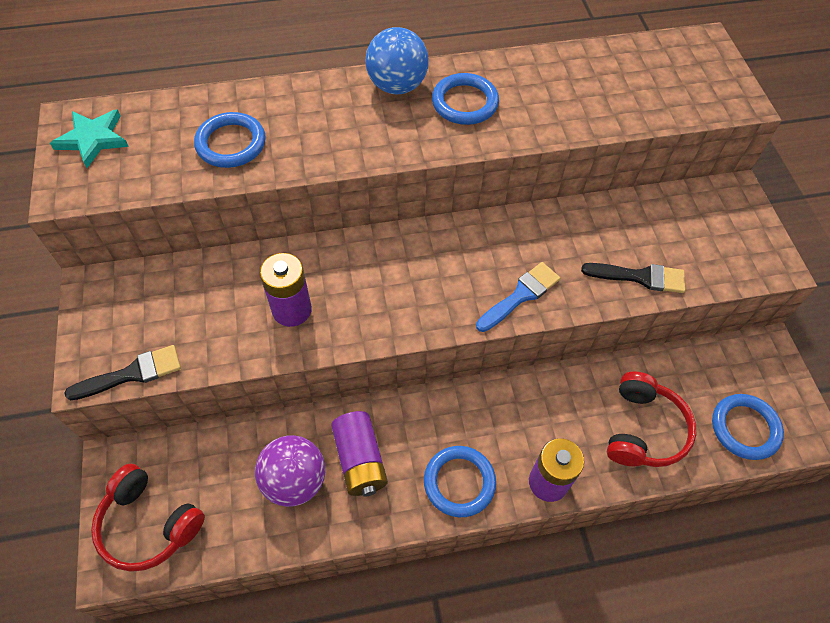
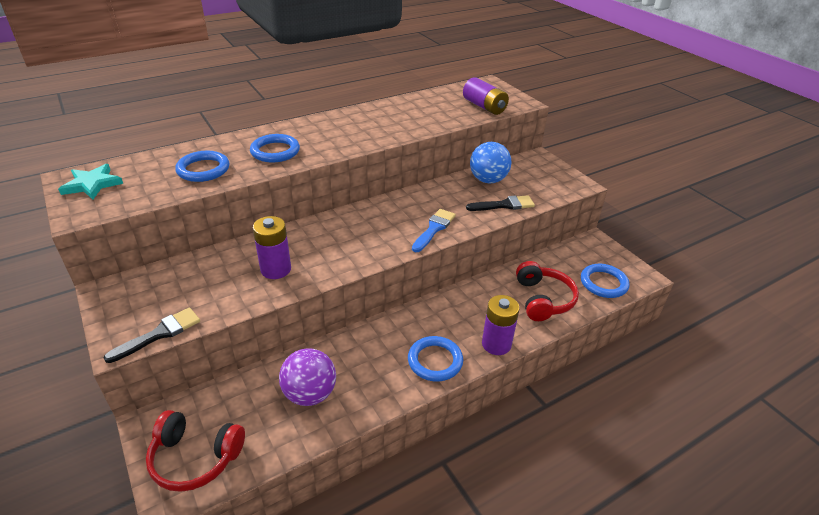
camera: 20 degrees left, 20 degrees down
(360, 460) = (356, 367): purple battery -> purple battery (484, 106)
(397, 86) = (309, 126): blue ball -> blue ball (488, 180)
(465, 103) = (358, 127): blue ring -> blue ring (275, 151)

